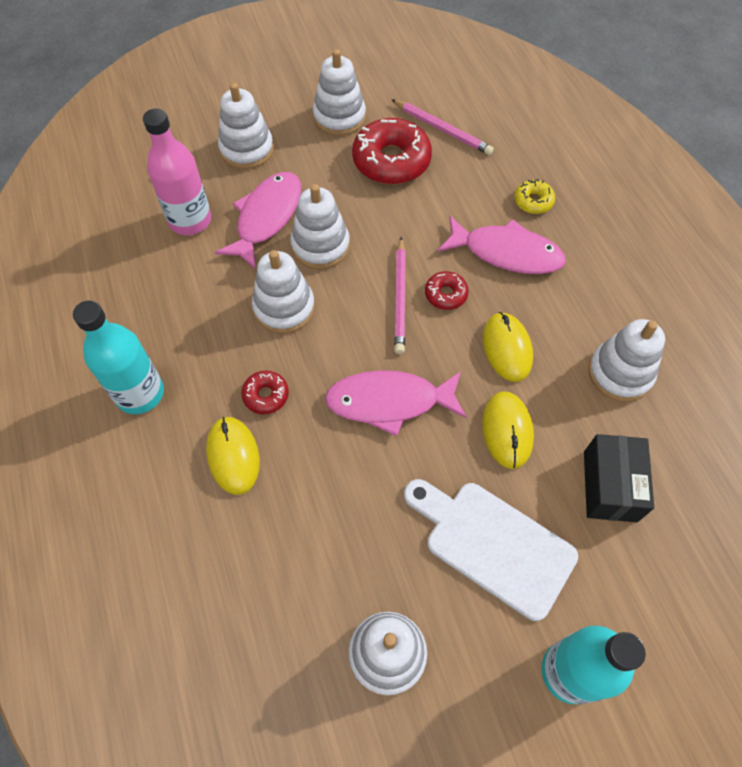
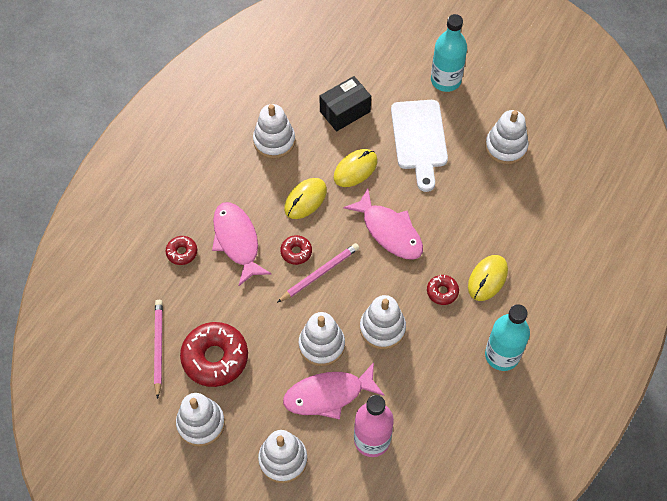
camera: 130 degrees left, 0 degrees up
(533, 201) = (182, 252): yellow donut -> red donut

